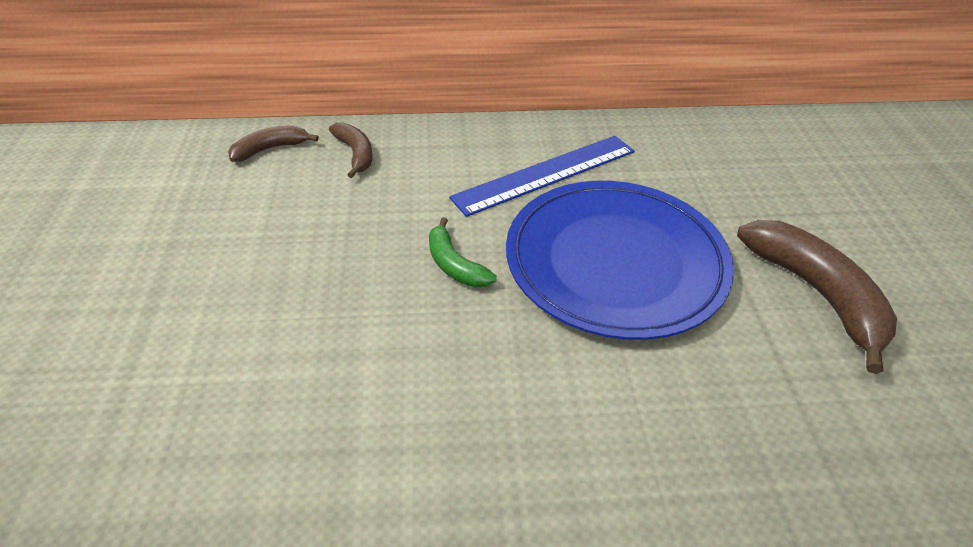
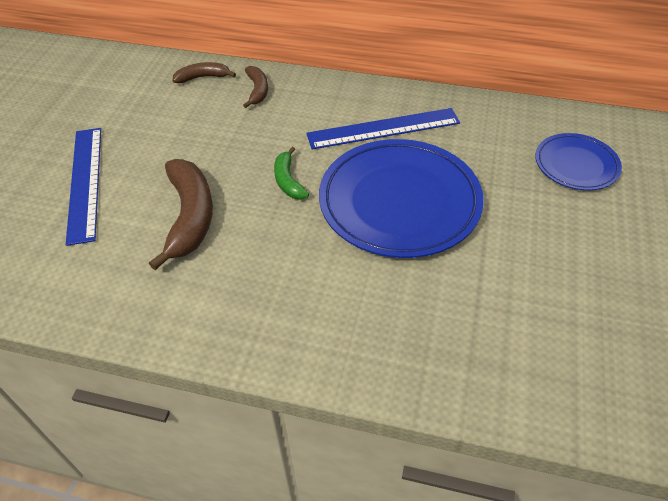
camera: 20 degrees right, 5 degrees up
(141, 330) = (85, 182): none -> blue ruler
(791, 176) = (576, 165): none -> blue plate
(816, 294) = (536, 254): brown banana -> brown banana (190, 217)

